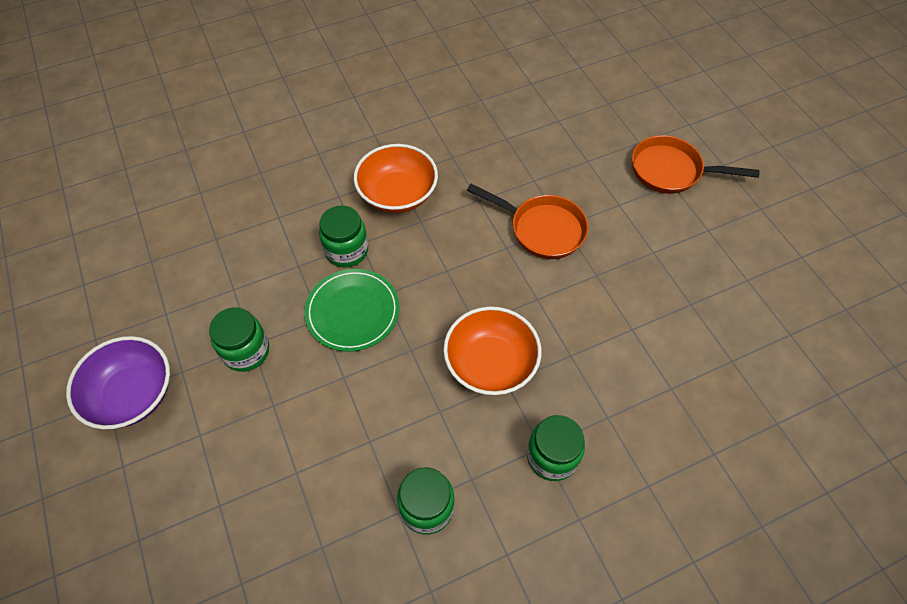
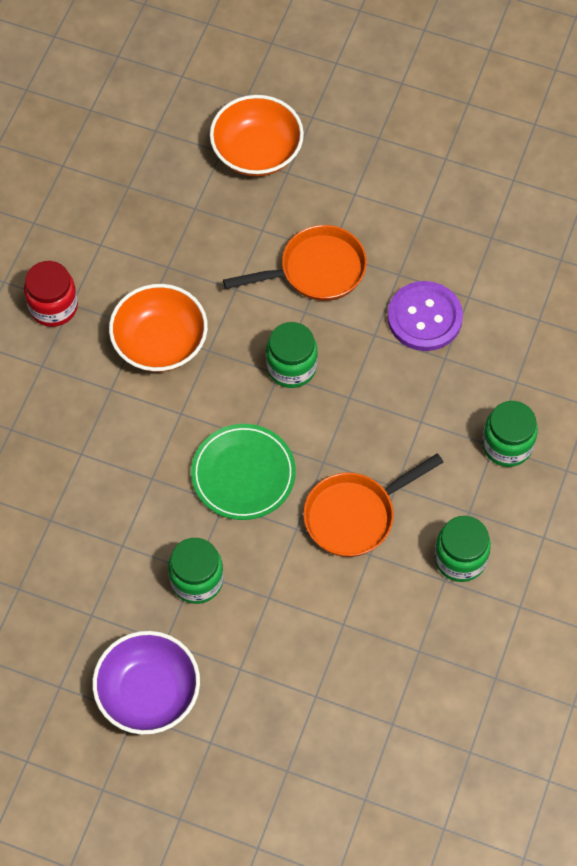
camera: 45 degrees left, 5 degrees up
(346, 250) = (177, 430): green jar -> green jar (291, 367)
(363, 128) = (53, 307): none -> red jar
(490, 363) = (394, 417): orange bowl -> orange bowl (257, 152)
(584, 316) = (424, 317): none -> purple button
(671, 171) = (366, 125): orange pan -> orange pan (355, 515)

